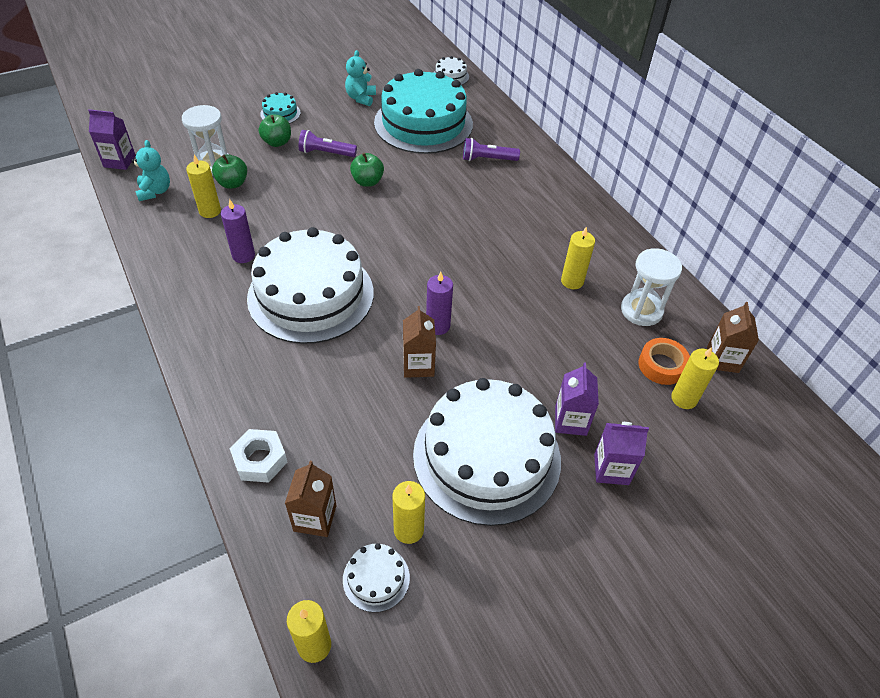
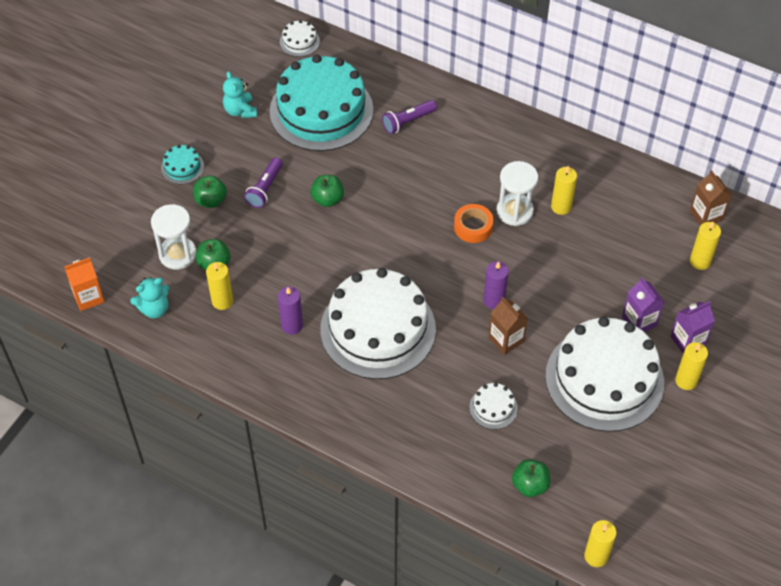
camera: 30 degrees left, 5 degrees up
(119, 161) = (88, 297): purple carton -> orange carton
(155, 191) = (154, 309): turquoise teddy bear -> turquoise teddy bear turned 105 degrees clockwise
(260, 460) = (459, 471): white nut -> none
(315, 518) = (530, 485): brown carton -> green apple
(326, 153) = (265, 189): purple flashlight -> purple flashlight turned 45 degrees counterclockwise
(376, 578) = (599, 497): white cake -> white cake (493, 408)
(408, 530) = (594, 456): yellow candle -> yellow candle (686, 380)
(641, 310) = (627, 205): white hourglass -> white hourglass (514, 211)
(661, 365) = (669, 243): orange tape -> orange tape (473, 227)

